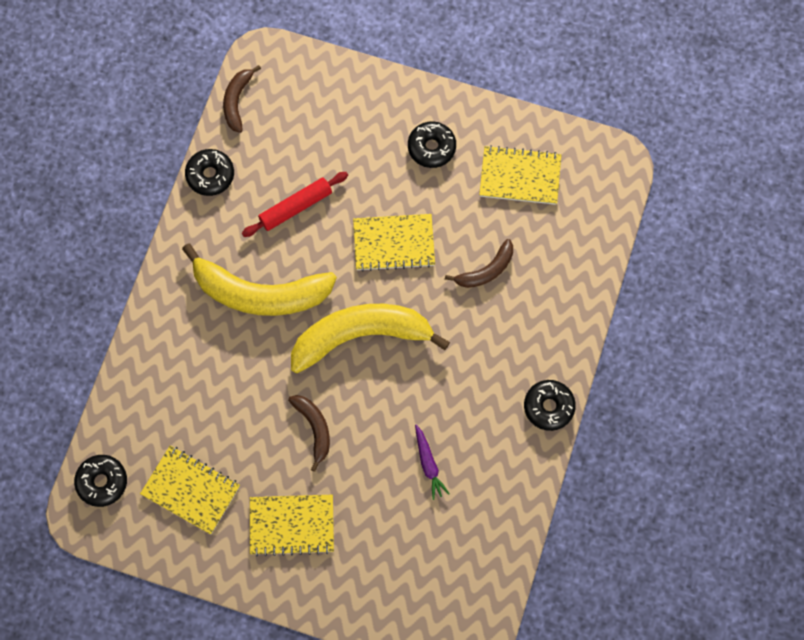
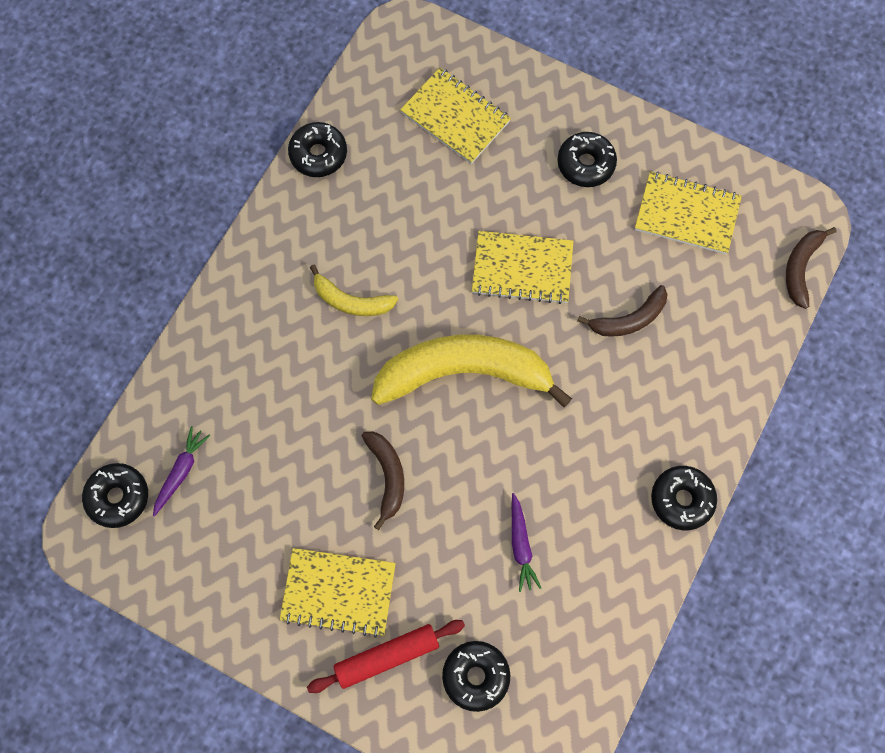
camera: 10 degrees right, 0 degrees up
(148, 453) = (181, 472): none -> purple carrot
(191, 490) = (223, 526): yellow notebook -> yellow notebook (455, 117)
(237, 101) = (365, 75): brown banana -> brown banana (800, 268)
(260, 293) = (351, 301): yellow banana -> yellow banana, size x0.50
(296, 207) = (412, 207): red rolling pin -> red rolling pin (387, 656)
(410, 570) = (475, 676): none -> black donut

